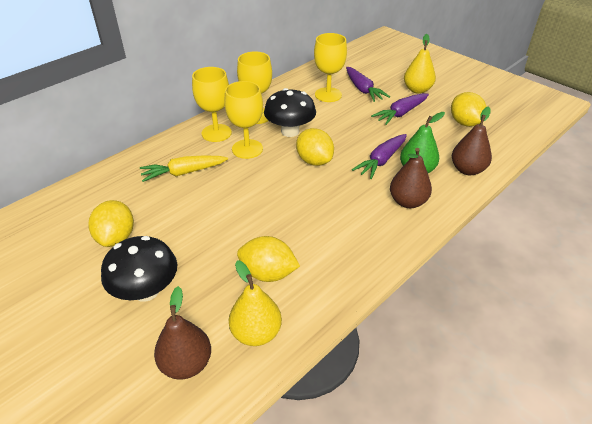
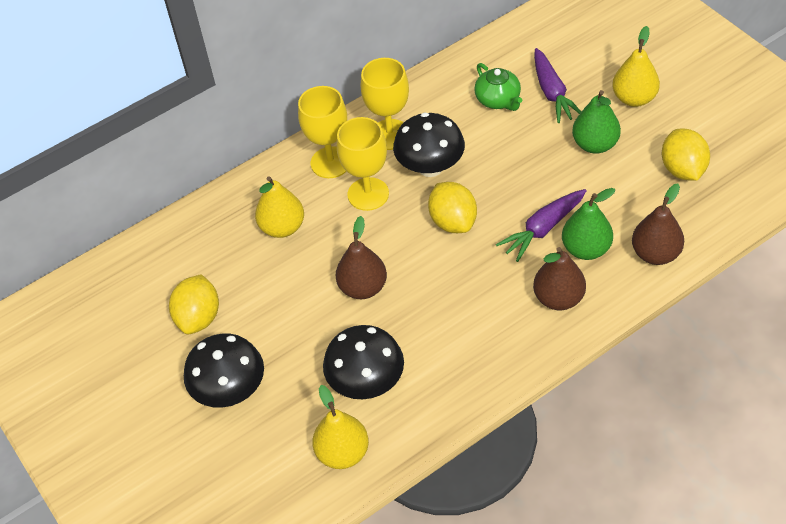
camera: 15 degrees right, 10 degrees up
(184, 173) = (282, 227): yellow carrot -> yellow pear
(186, 364) = (267, 478): brown pear -> brown pear (363, 288)
(268, 273) = (366, 383): yellow lemon -> black mushroom
(328, 95) = (498, 100): yellow goblet -> green teapot
(400, 113) = (595, 144): purple carrot -> green pear

